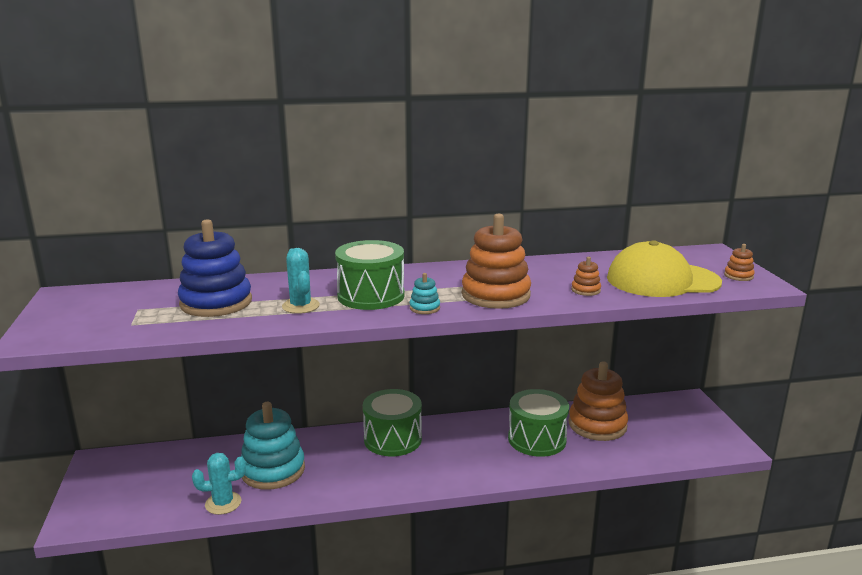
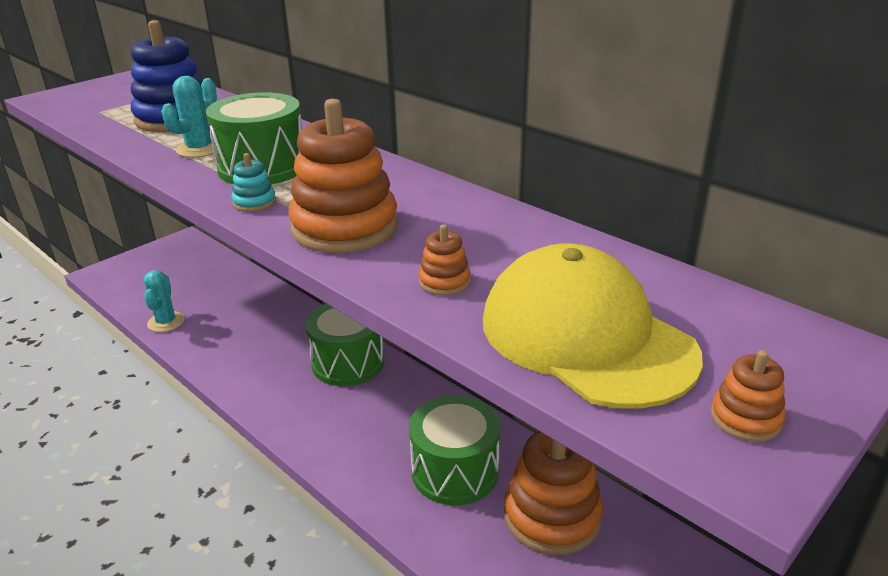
camera: 55 degrees right, 10 degrees up
(223, 503) = (166, 322): turquoise cactus -> turquoise cactus turned 45 degrees clockwise
(273, 470) = (234, 321): turquoise stacking toy -> none

